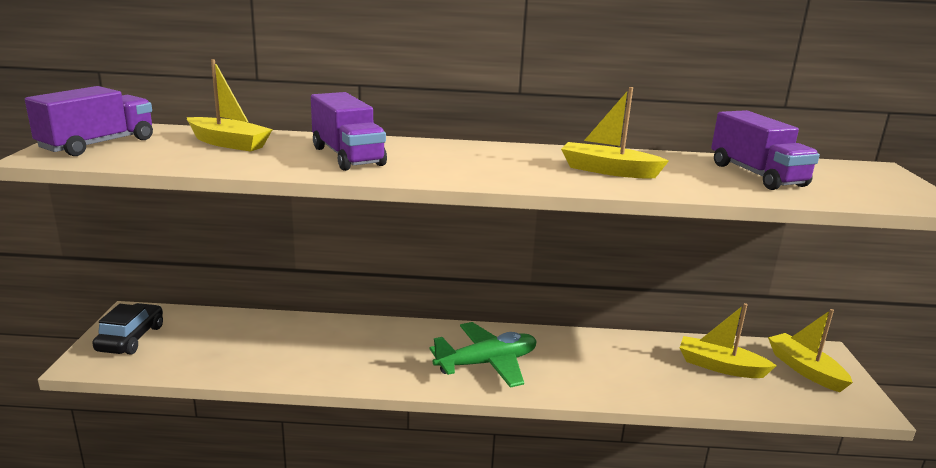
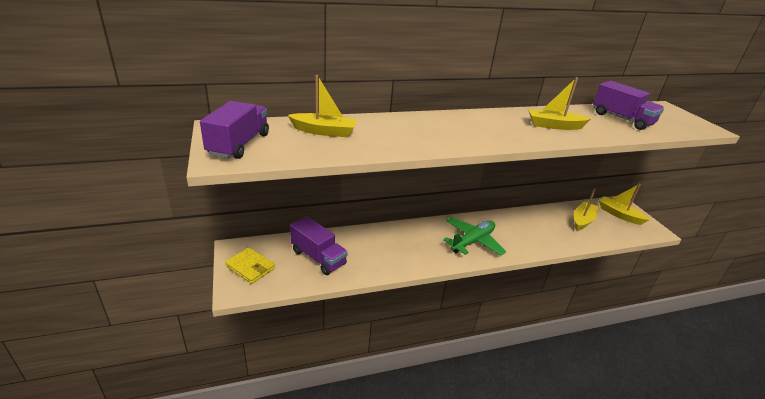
camera: 20 degrees left, 10 degrees up
(131, 338) = (250, 267): black car -> yellow wallet
(347, 156) = (409, 133): purple truck -> purple truck (318, 257)
(720, 366) = (582, 220): yellow boat -> yellow boat turned 120 degrees clockwise

